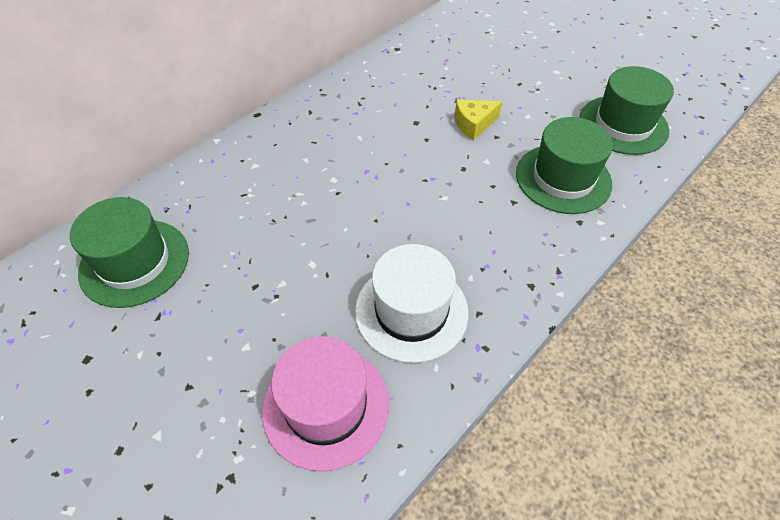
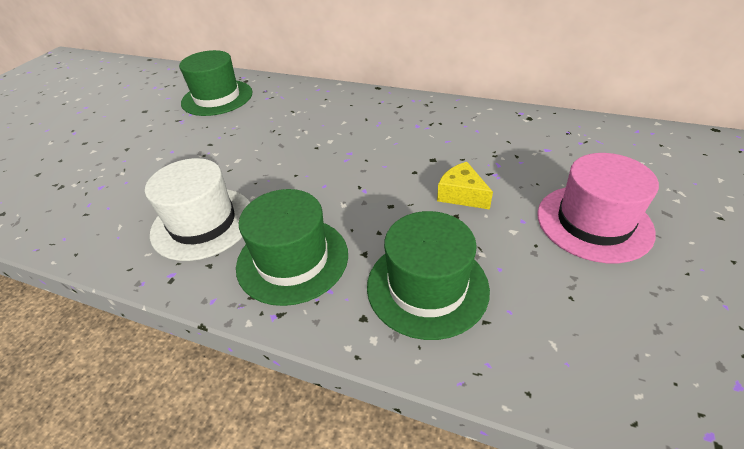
camera: 70 degrees right, 10 degrees down
(326, 406) = (111, 207): pink hat -> pink hat (593, 222)
(623, 125) = (584, 330): green hat -> green hat (292, 259)

